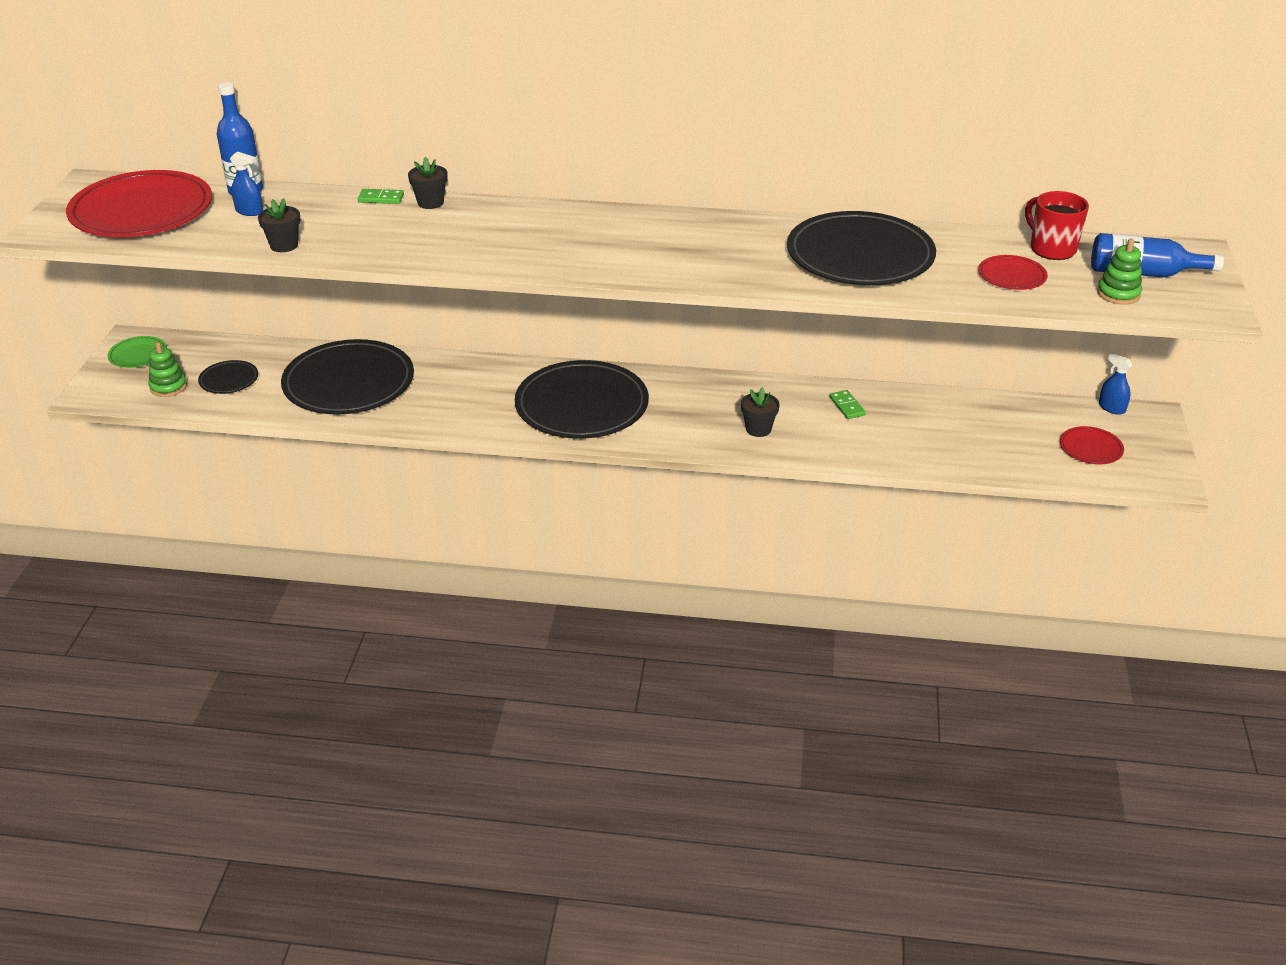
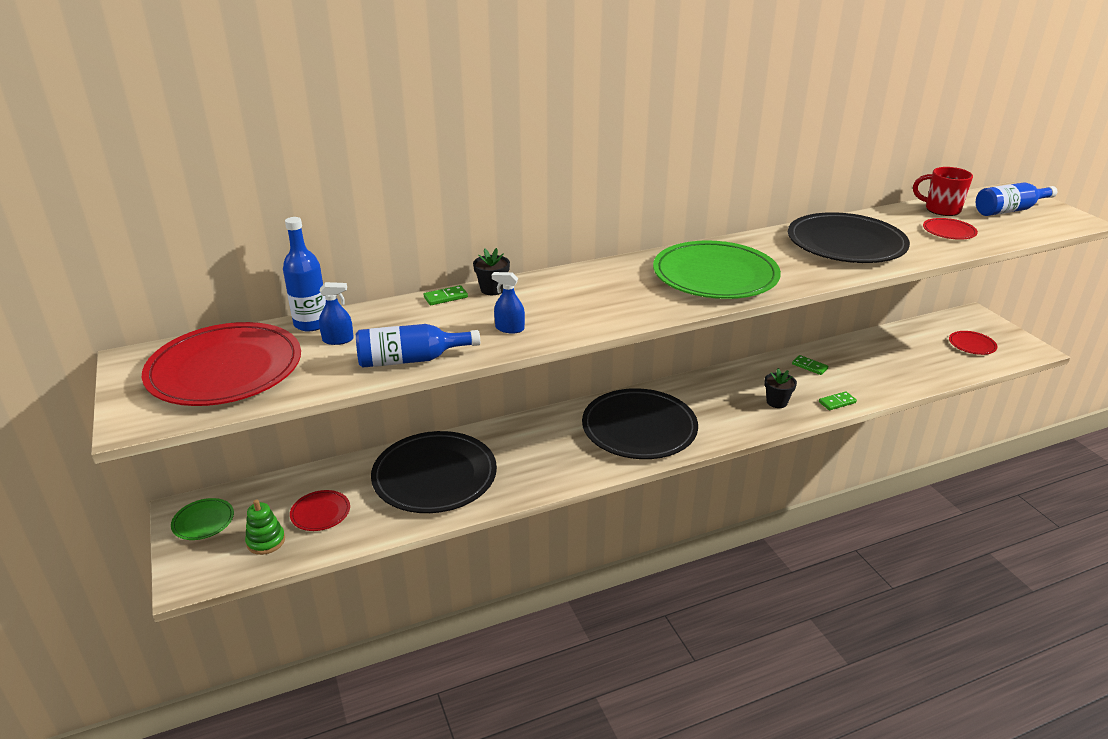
camera: 30 degrees left, 5 degrees down
(229, 380) = (320, 513): black plate -> red plate
(284, 245) = (411, 360): black flower pot -> blue bottle
(660, 249) = (715, 275): none -> green plate
(826, 452) = (837, 402): none -> green domino
(1111, 408) = (949, 316): blue spray bottle -> blue spray bottle (509, 328)
(1118, 294) = (1019, 226): green stacking toy -> none

